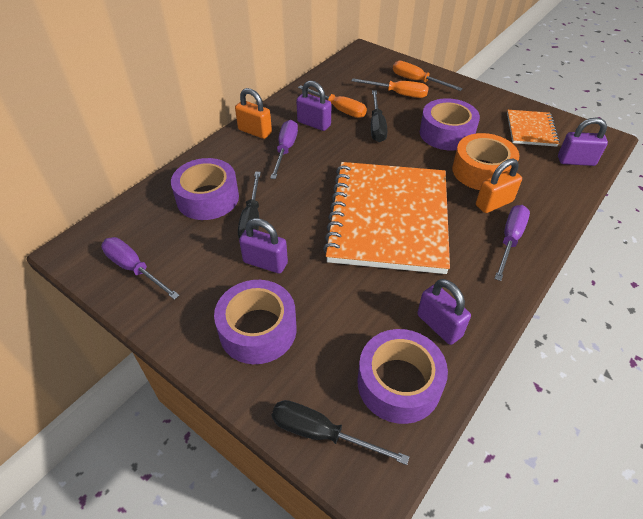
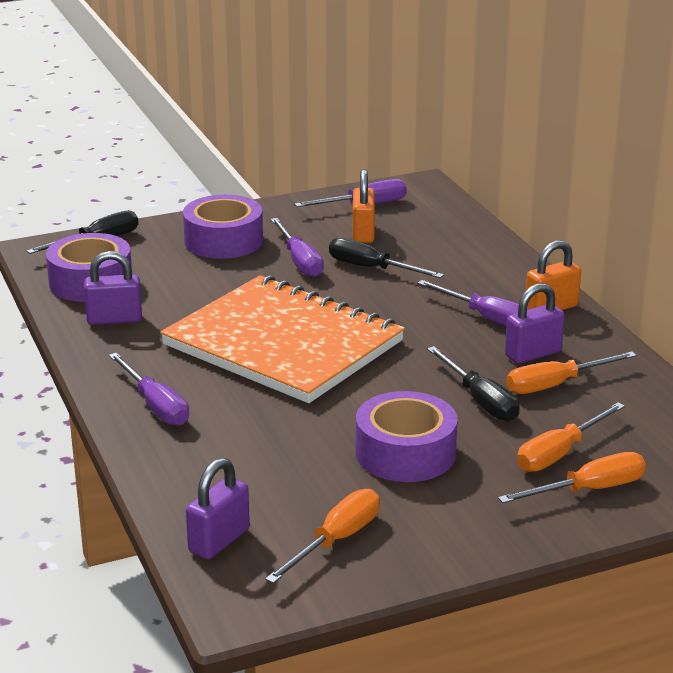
camera: 120 degrees right, 20 degrees down
(208, 198) = (436, 254): purple tape -> none
(265, 262) = (299, 261): purple padlock -> purple screwdriver
(376, 126) = (480, 400): black screwdriver -> black screwdriver turned 150 degrees counterclockwise
(481, 171) = (291, 444): orange tape -> none
(494, 203) = (222, 424): orange padlock -> orange padlock (363, 233)
(531, 129) = (336, 540): orange notebook -> orange screwdriver

